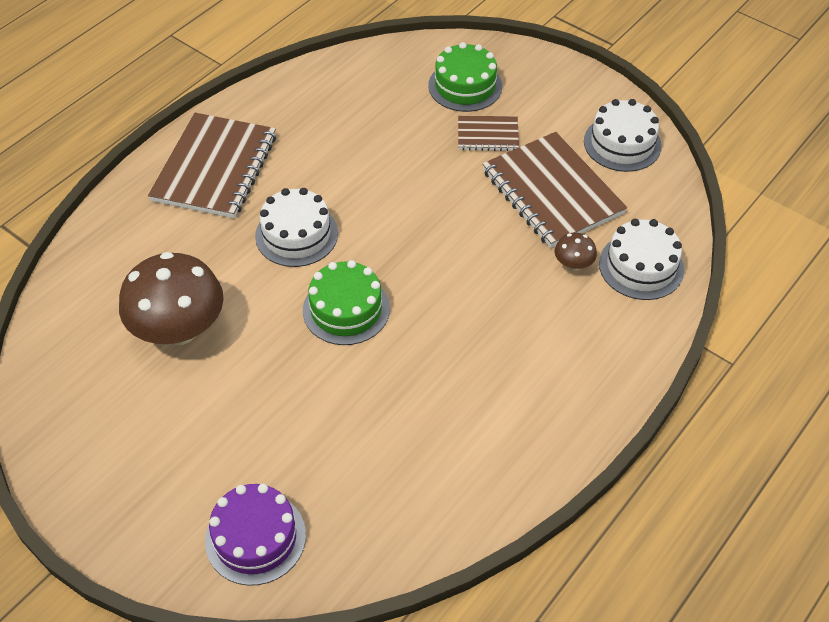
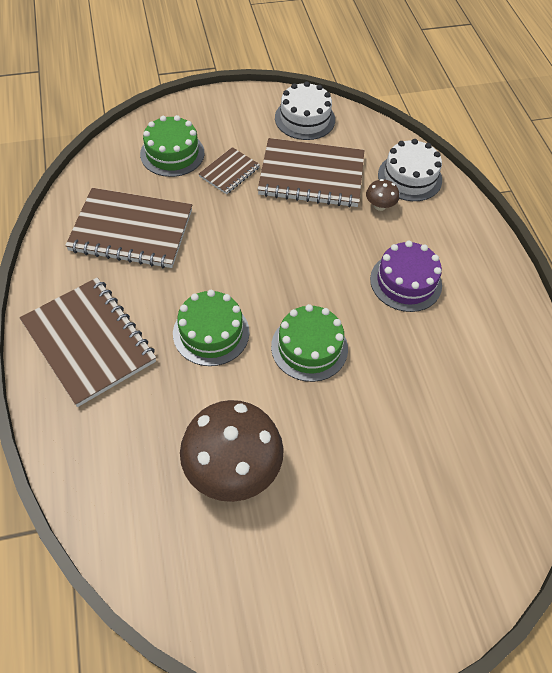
camera: 55 degrees left, 5 degrees up
(255, 538) = (470, 533): purple cake -> purple cake (405, 282)
(296, 234) = (211, 332): white cake -> green cake
(350, 118) = (131, 230): none -> brown notebook

